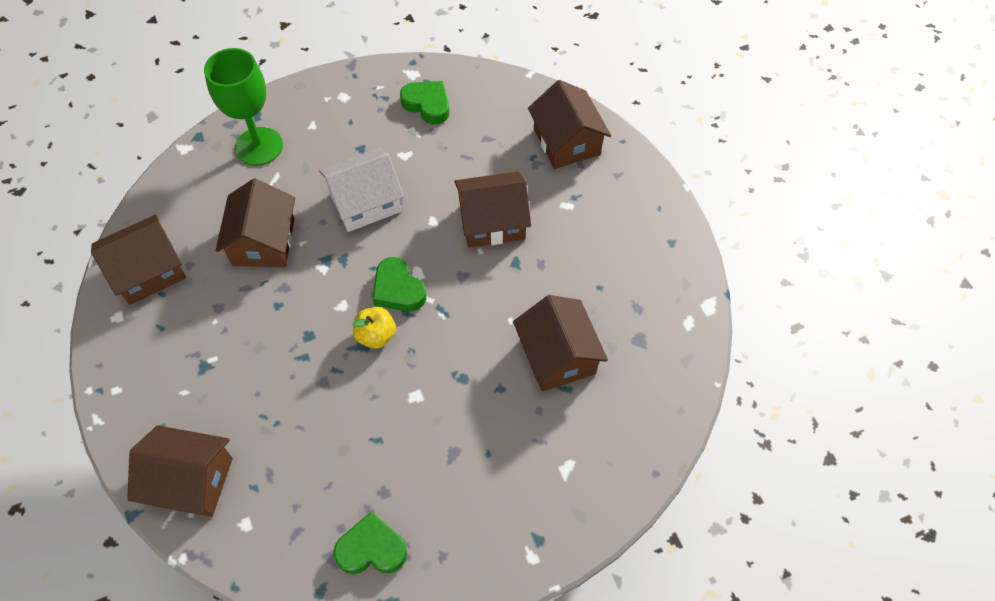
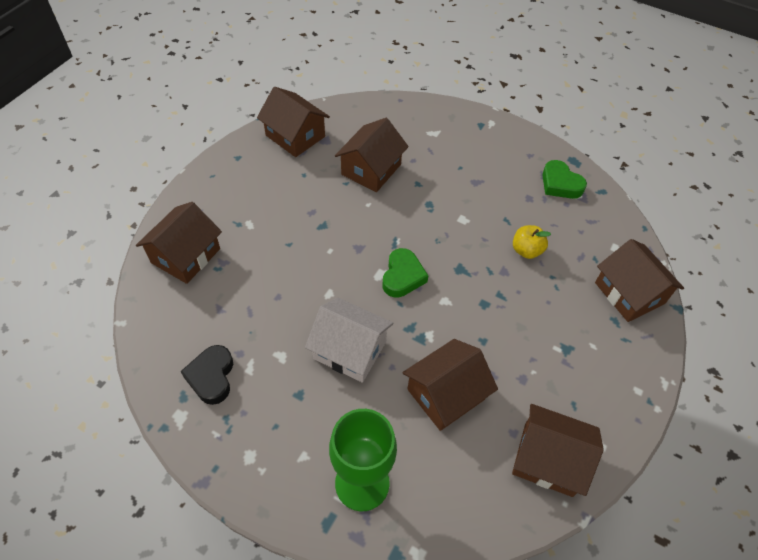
camera: 130 degrees left, 5 degrees down
(376, 335) = (446, 265): yellow apple -> yellow apple (526, 250)
(427, 105) = (211, 377): green heart -> black heart
(492, 221) = (299, 257): brown house -> brown house (295, 136)

